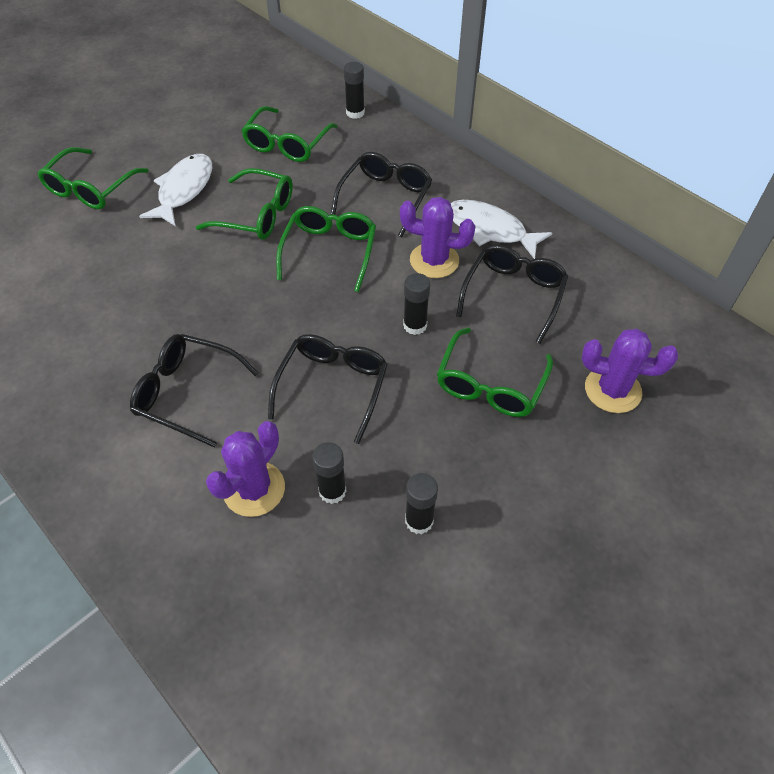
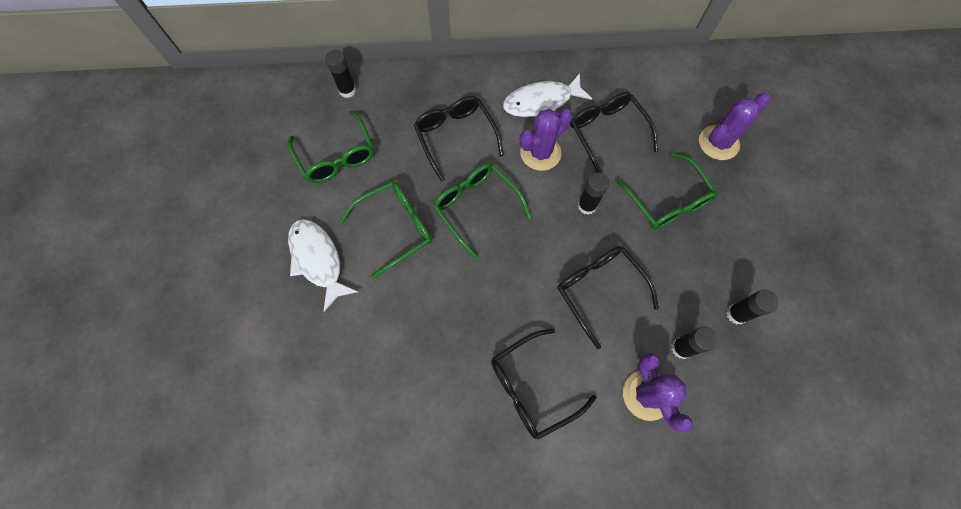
camera: 50 degrees left, 15 degrees up
(91, 188) = (246, 328): green glasses -> none

